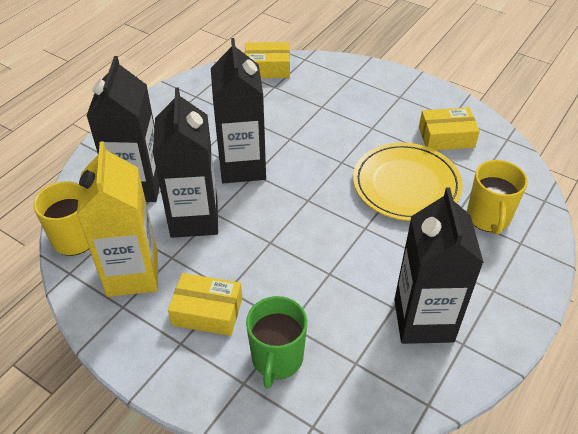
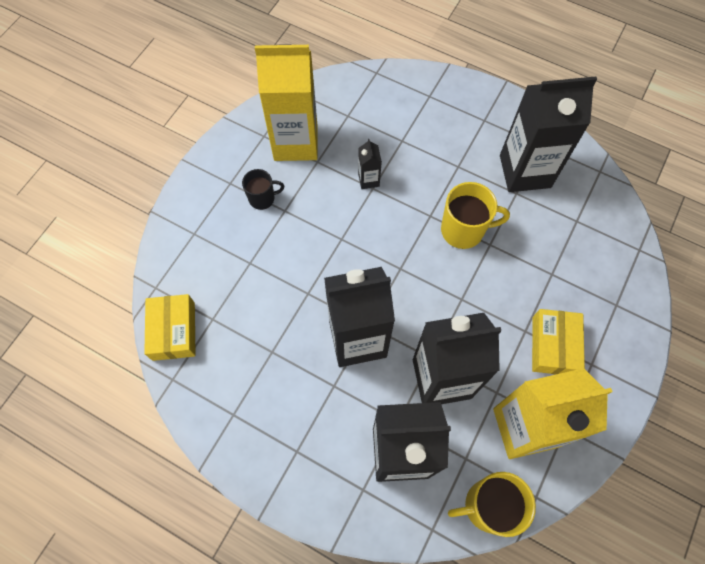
camera: 95 degrees left, 20 degrees up
(277, 359) = (587, 280): green mug -> none
(384, 115) = (262, 198): none -> black mug
(406, 185) = (368, 180): yellow plate -> black carton
(446, 137) = (295, 142): yellow box -> yellow carton
(488, 218) = (403, 116): yellow mug -> yellow mug (463, 230)

